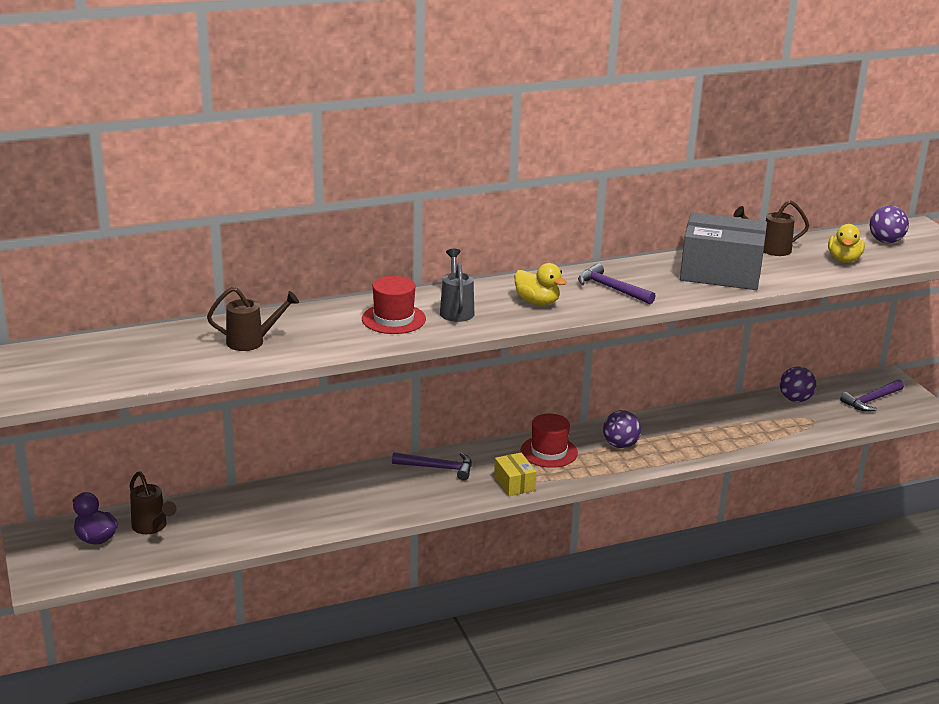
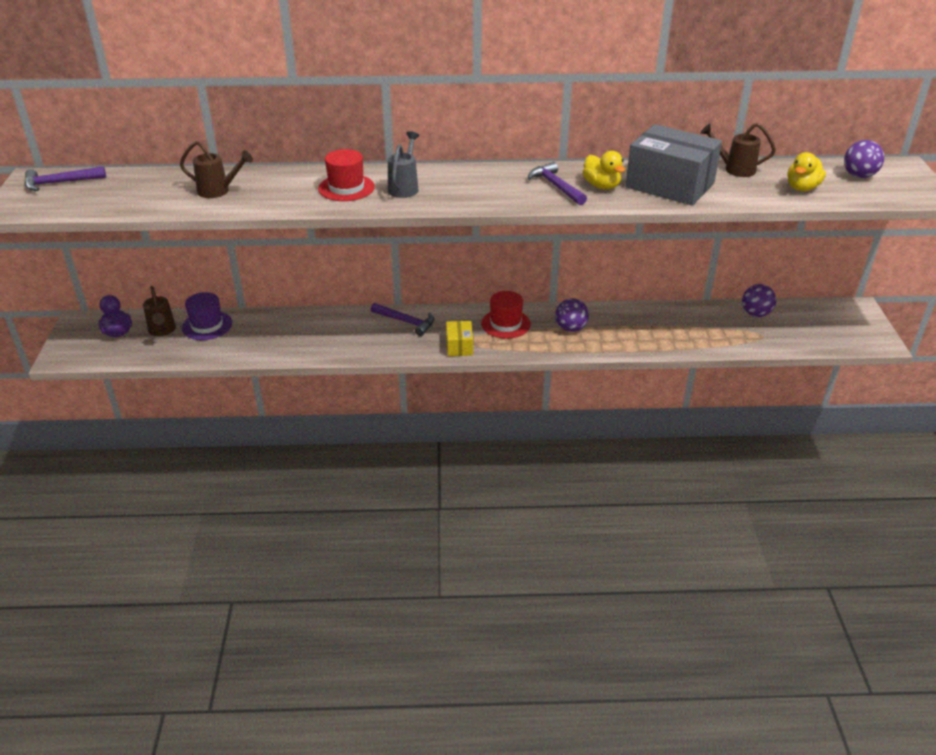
camera: 20 degrees right, 10 degrees up
(204, 511) = (207, 325): none -> purple hat
(537, 302) = (480, 190): yellow duck -> yellow duck (601, 186)
(871, 400) = (829, 326): purple hammer -> purple hammer (60, 183)

